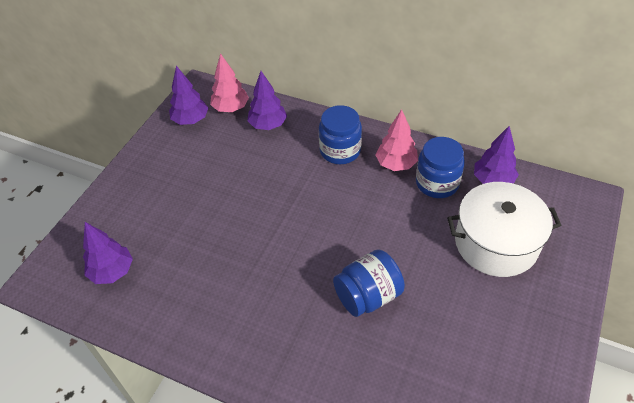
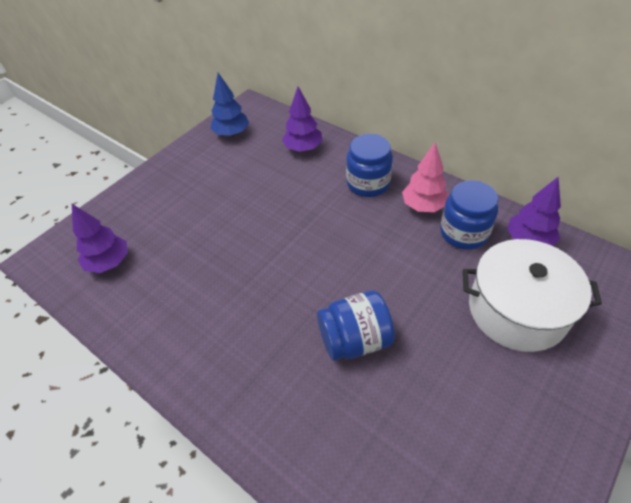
camera: 15 degrees right, 0 degrees up
(191, 120) = (232, 133): purple tree -> blue tree
(231, 108) = (273, 128): pink tree -> none

